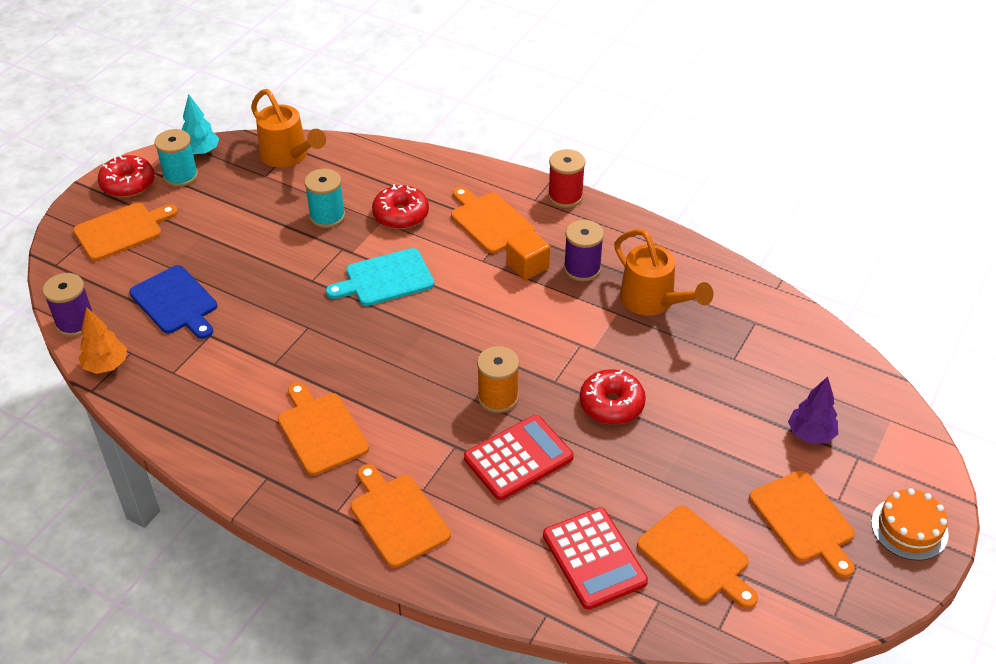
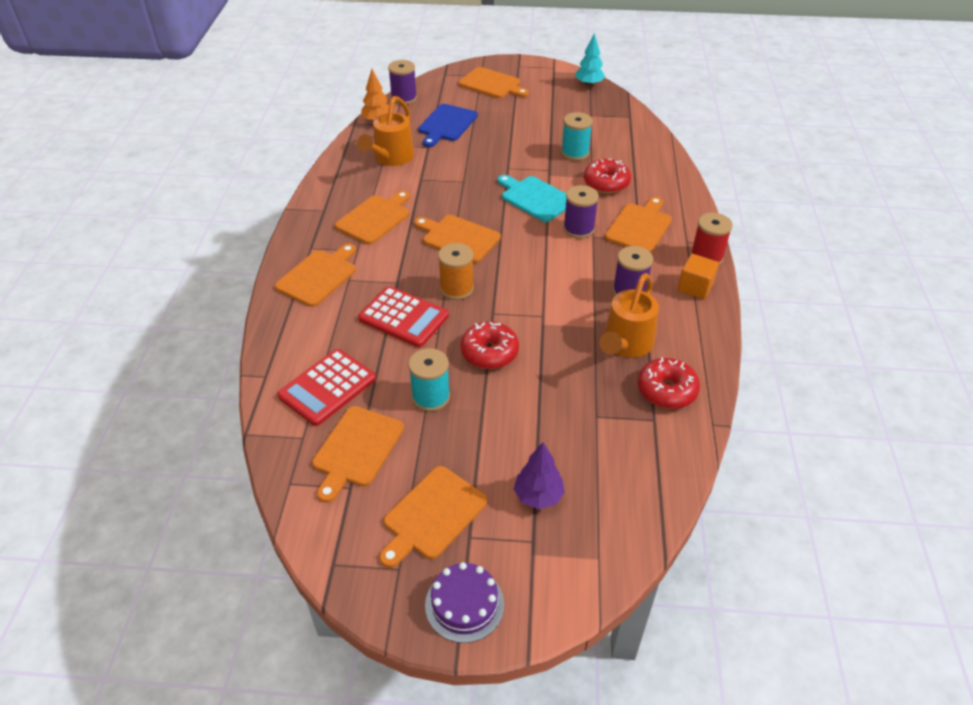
camera: 65 degrees right, 0 degrees up
(128, 184) = (534, 71): red donut -> red donut (666, 390)
(180, 176) = (559, 85): turquoise spool -> turquoise spool (431, 397)
(288, 156) = (619, 117): orange watering can -> orange watering can (391, 158)
(411, 367) = (458, 238): none -> orange cutting board
(462, 266) = (578, 229): none -> purple spool
(527, 266) = (606, 261): orange cube -> orange cube (695, 287)
(909, 528) = (464, 604): orange cake -> purple cake

